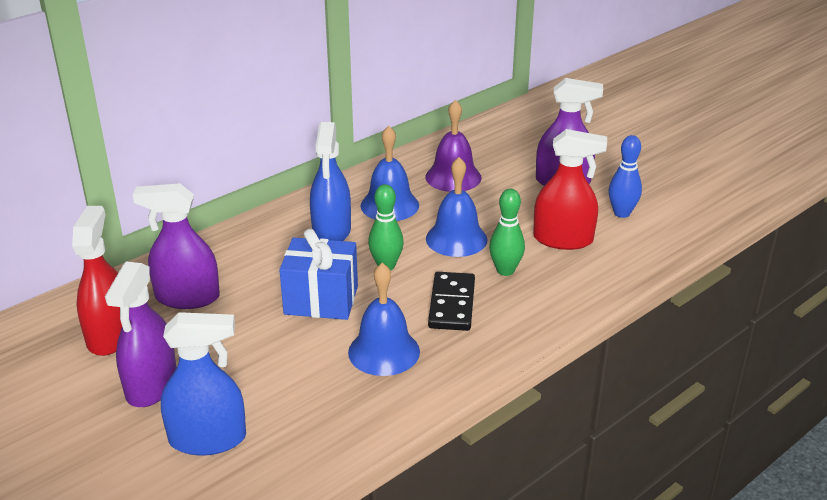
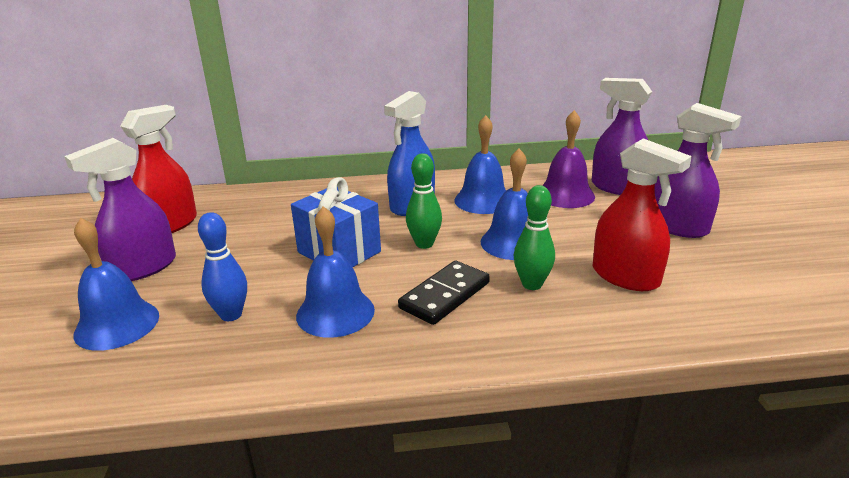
camera: 35 degrees right, 5 degrees down
(187, 297) = (251, 217): purple spray bottle -> purple spray bottle (617, 187)
(208, 439) = (117, 324): blue spray bottle -> blue bell
(621, 213) = (722, 273): blue bowling pin -> blue bowling pin (231, 315)

